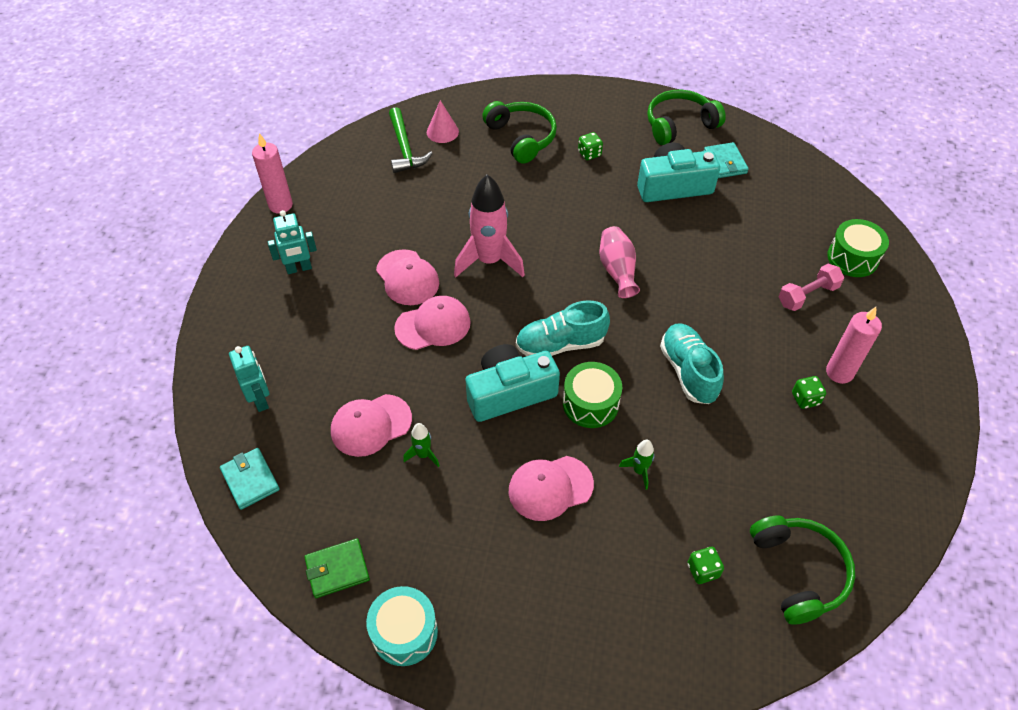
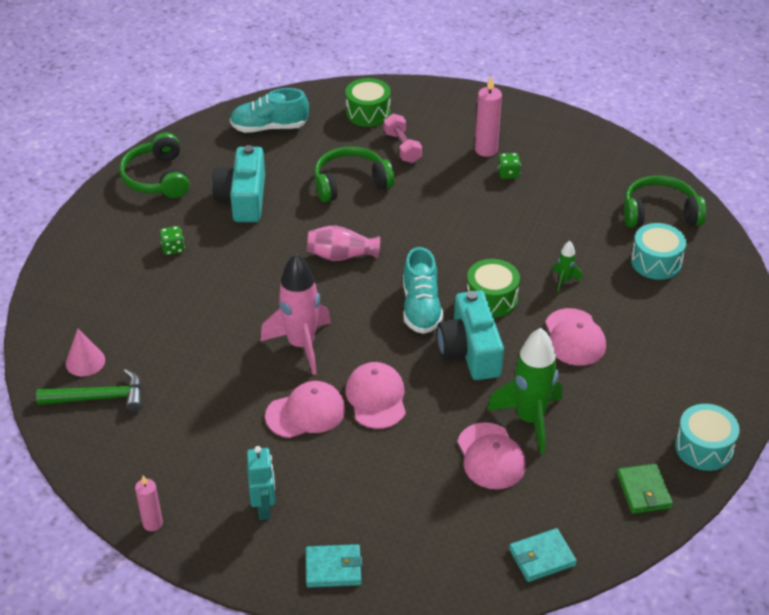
camera: 80 degrees left, 10 degrees down
(260, 399) = (444, 547): turquoise robot -> none
(280, 205) = (152, 523): pink candle -> pink candle, size x0.66
(423, 455) = (530, 419): green rocket -> green rocket, size x2.21
(521, 137) = (125, 296): green headphones -> green headphones (350, 183)
(688, 371) = (468, 233): turquoise shoe -> turquoise shoe (269, 127)
(703, 570) = (656, 262): green dice -> turquoise drum
(724, 162) = (224, 159): turquoise wallet -> turquoise wallet (333, 568)

